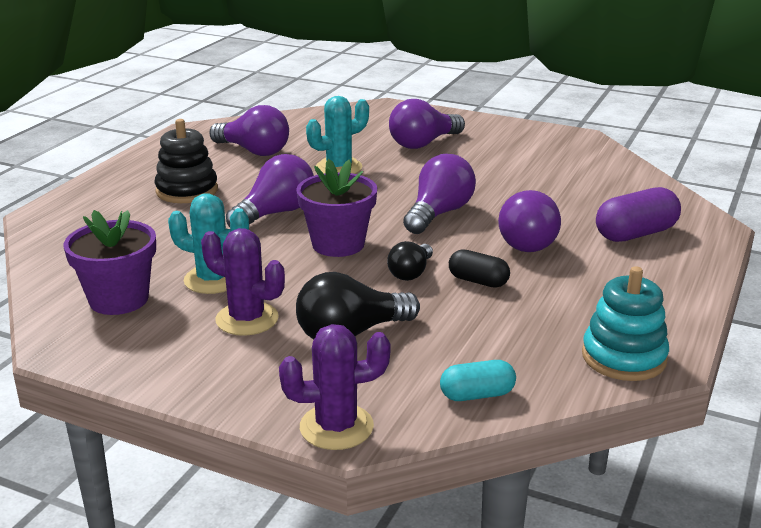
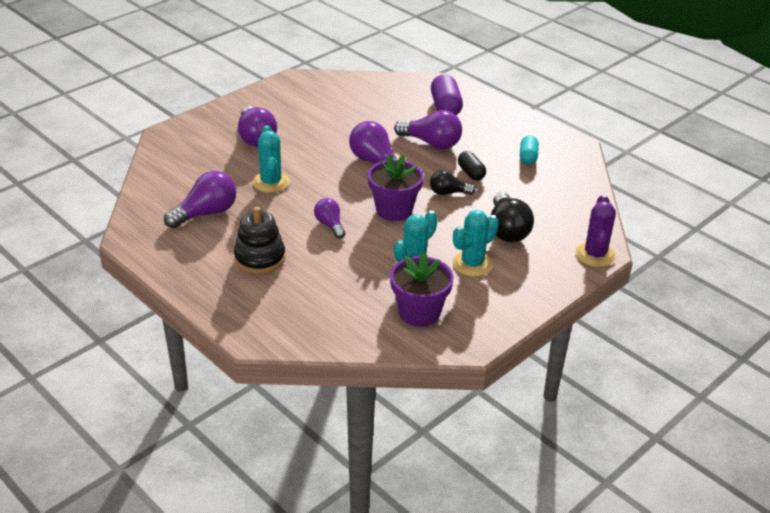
camera: 70 degrees left, 10 degrees up
(247, 319) = (472, 264): purple cactus -> turquoise cactus
(276, 213) = (330, 225): purple light bulb -> purple light bulb, size x0.60
(411, 273) = (448, 193): black light bulb -> black light bulb turned 135 degrees clockwise
(477, 395) = (583, 205): turquoise capsule -> turquoise capsule (528, 157)
(478, 281) = (471, 173): black capsule -> black capsule turned 75 degrees counterclockwise
(623, 357) = (568, 154): turquoise stacking toy -> none

